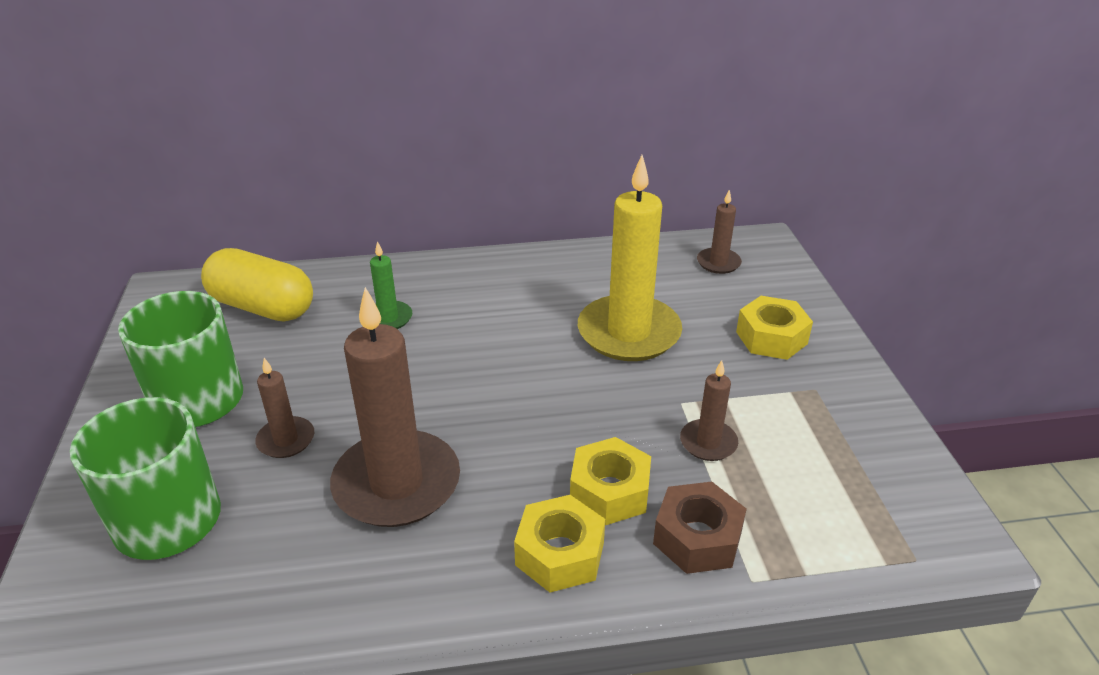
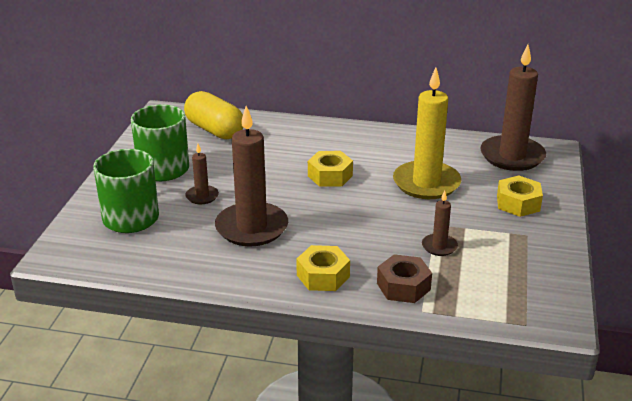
camera: 20 degrees right, 5 degrees down
(388, 318) = (284, 149): green candle -> none
(609, 491) = (366, 256): yellow nut -> yellow nut (330, 176)
(718, 263) = (512, 156): brown candle -> brown candle, size x2.11

